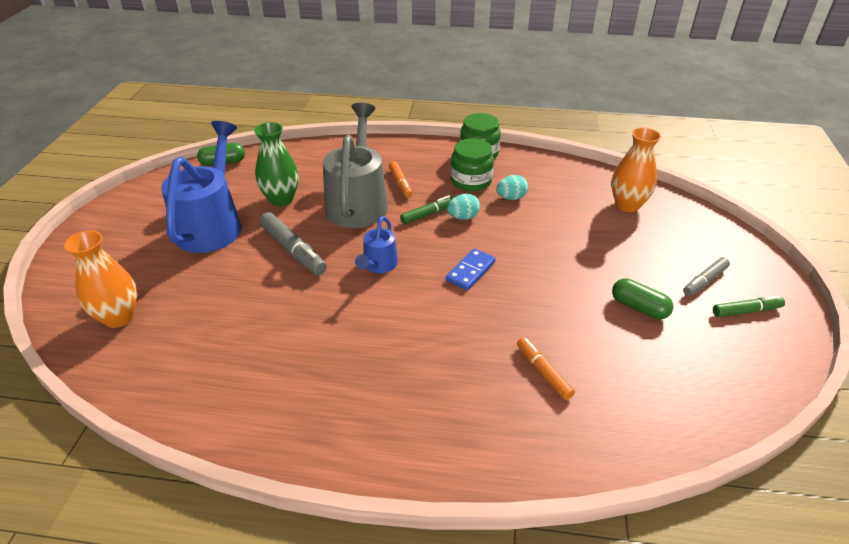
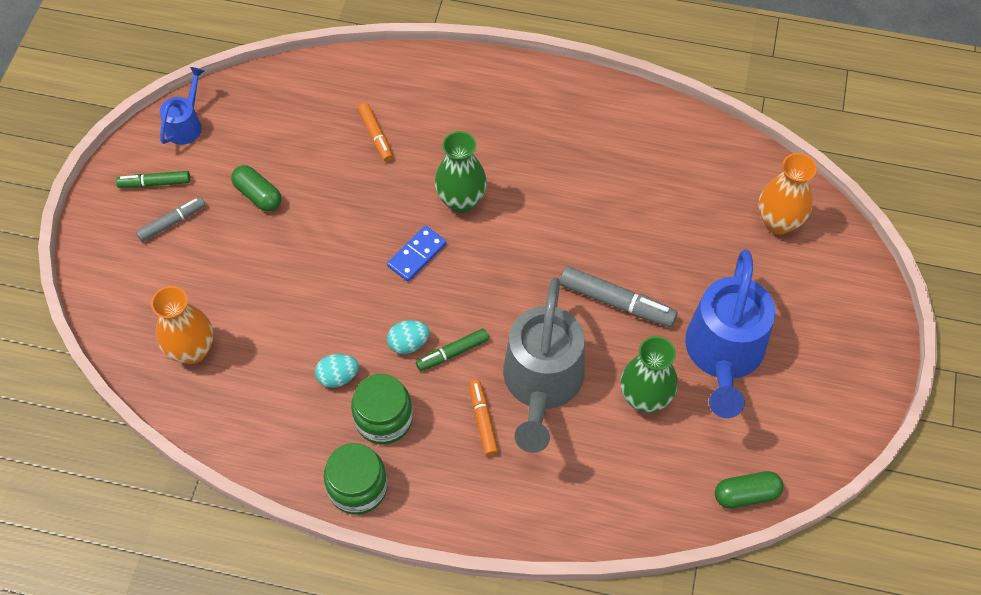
camera: 175 degrees left, 20 degrees up
(293, 250) = (616, 302): grey marker -> grey marker turned 150 degrees clockwise
(378, 265) = (517, 271): blue watering can -> blue watering can (186, 124)
(437, 315) = (461, 201): none -> green vase

